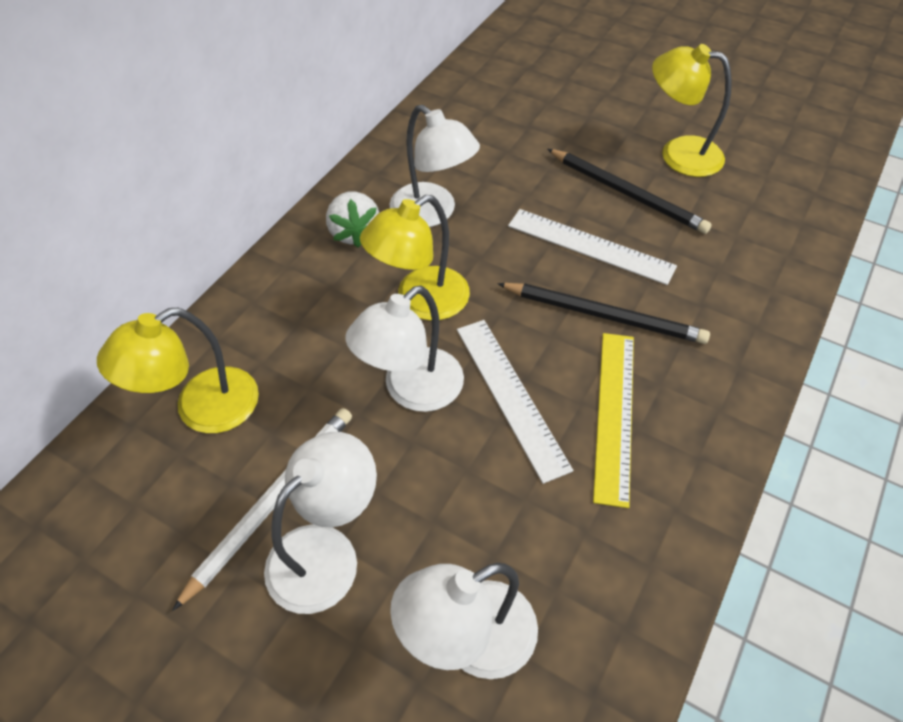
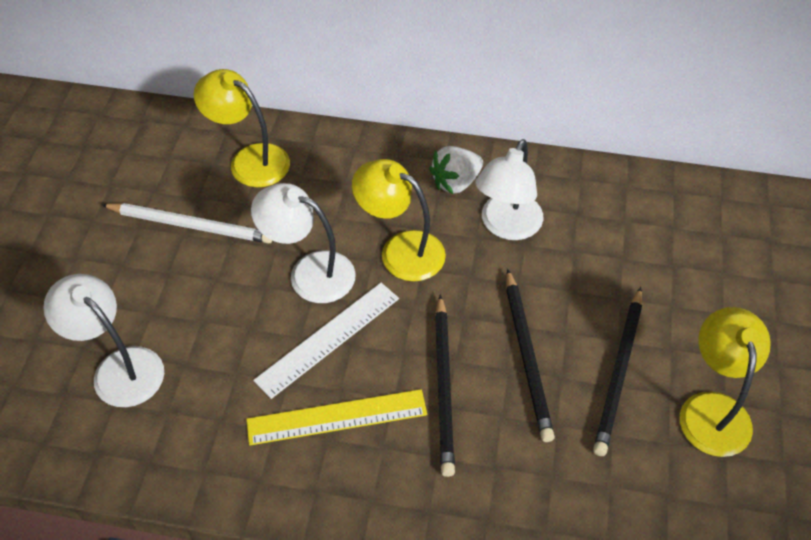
camera: 70 degrees right, 0 degrees up
(326, 552) = (161, 267): white lamp -> none
(590, 246) = (527, 357): white ruler -> black pencil

